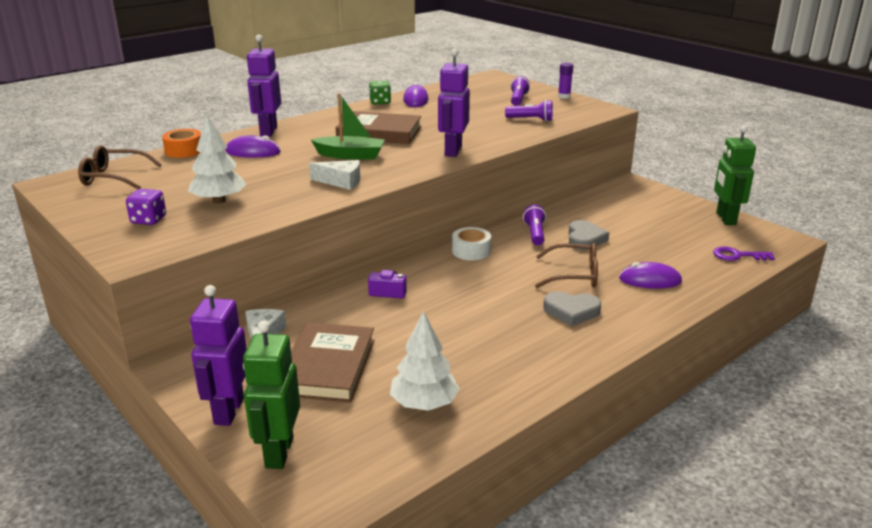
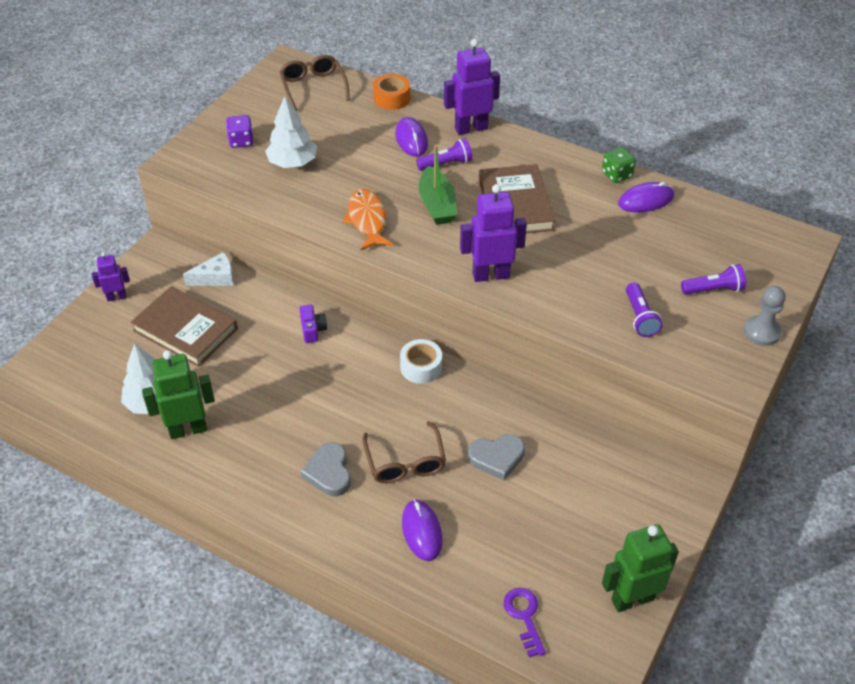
camera: 70 degrees right, 20 degrees up
(228, 411) = (116, 297): purple robot -> purple robot, size x0.58
(278, 452) = (78, 340): green robot -> green robot (188, 429)
(327, 367) = (185, 330): brown book -> brown book turned 45 degrees clockwise
(341, 182) = (367, 220): white cheese -> orange fish
(535, 234) = (487, 411): purple flashlight -> purple flashlight (446, 164)
(564, 96) = (761, 332): purple glue stick -> grey pawn

